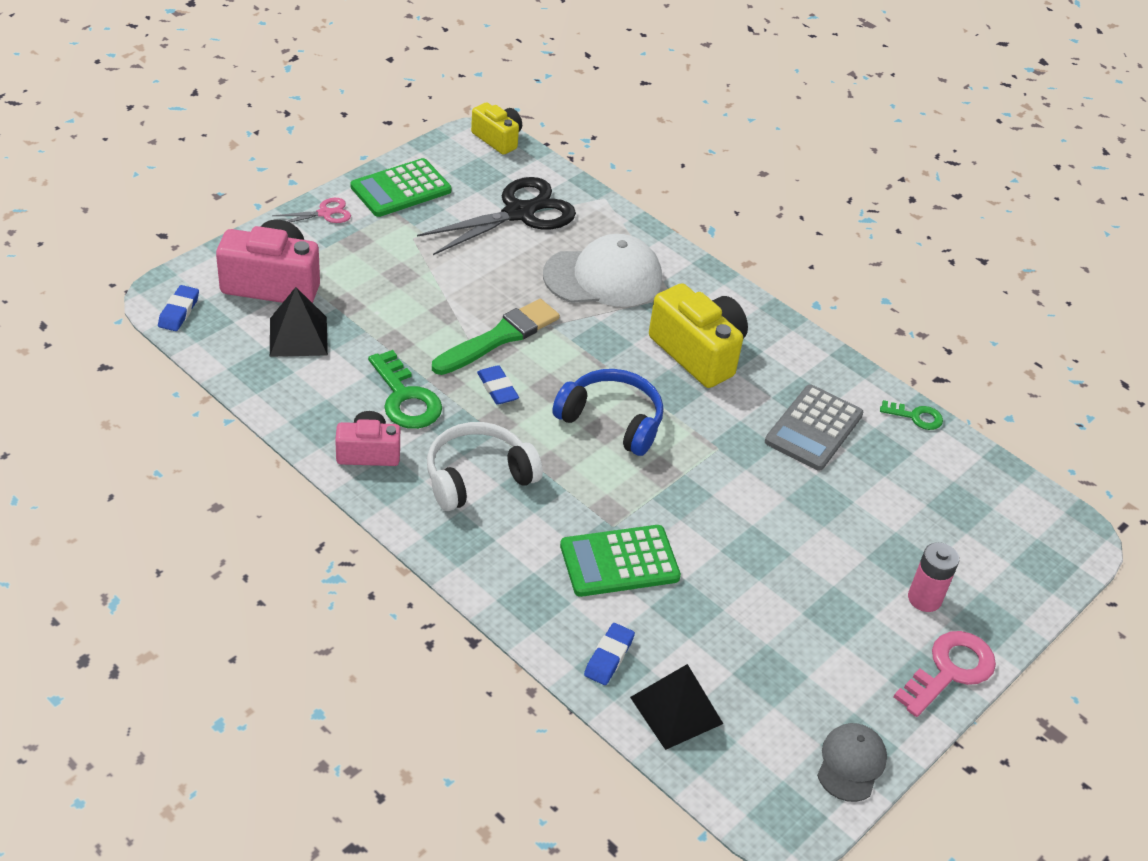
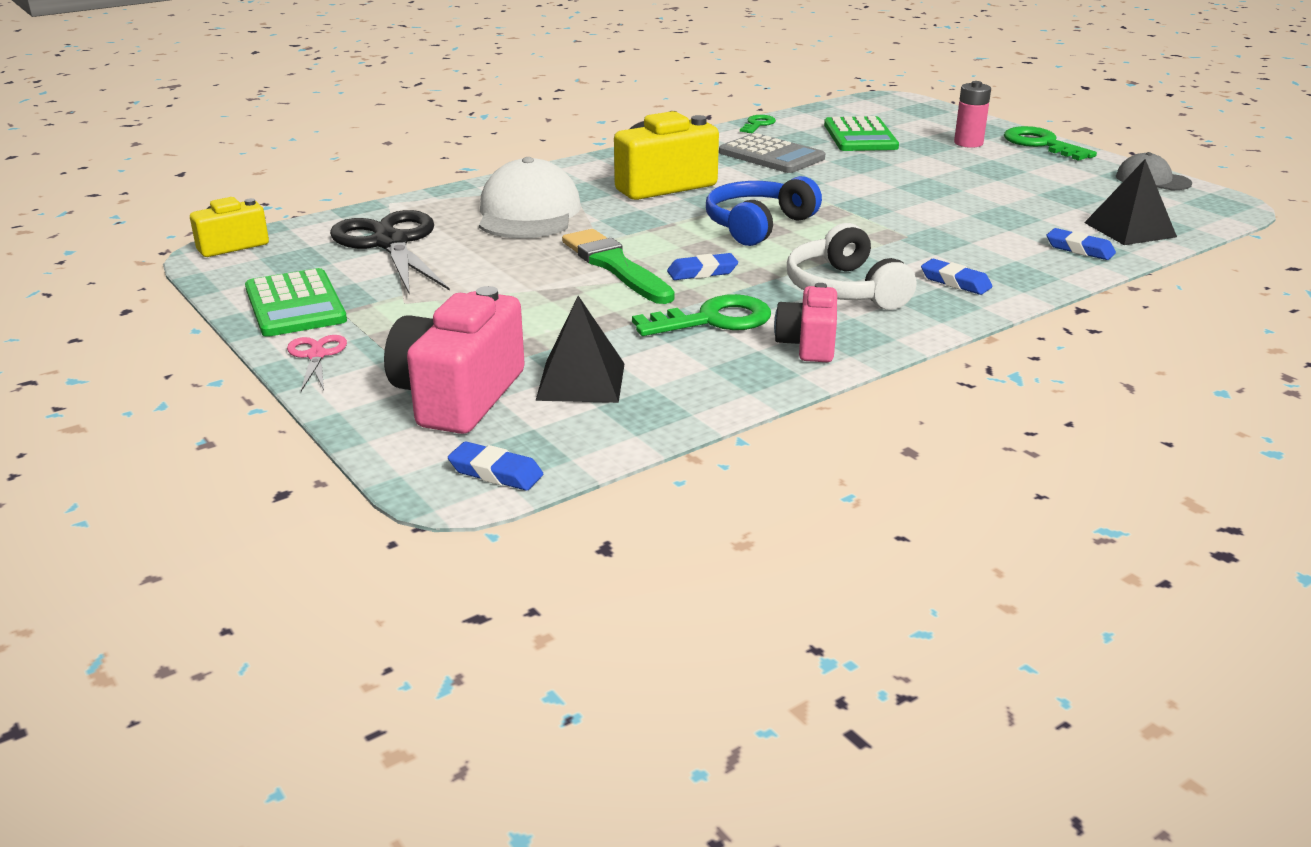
camera: 75 degrees left, 15 degrees down
(507, 552) = (955, 282): none -> blue eraser
(619, 562) = (956, 236): green calculator -> green calculator (860, 136)
(950, 670) = (1041, 144): pink key -> green key

